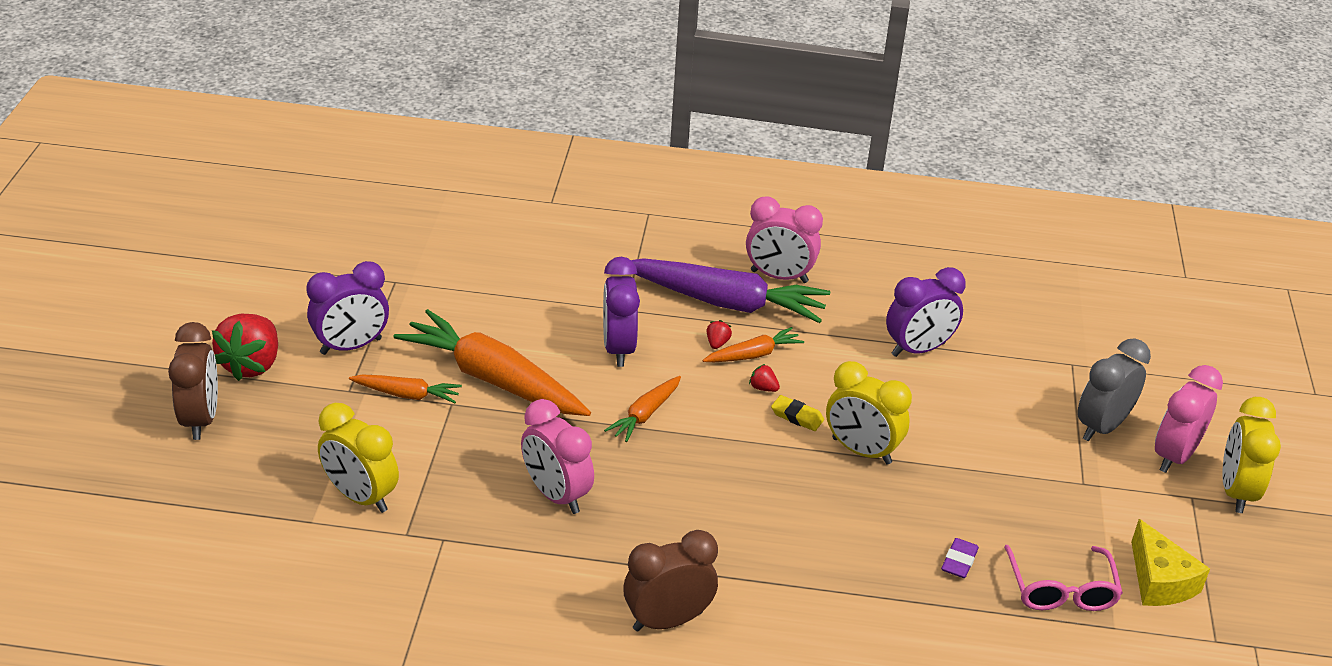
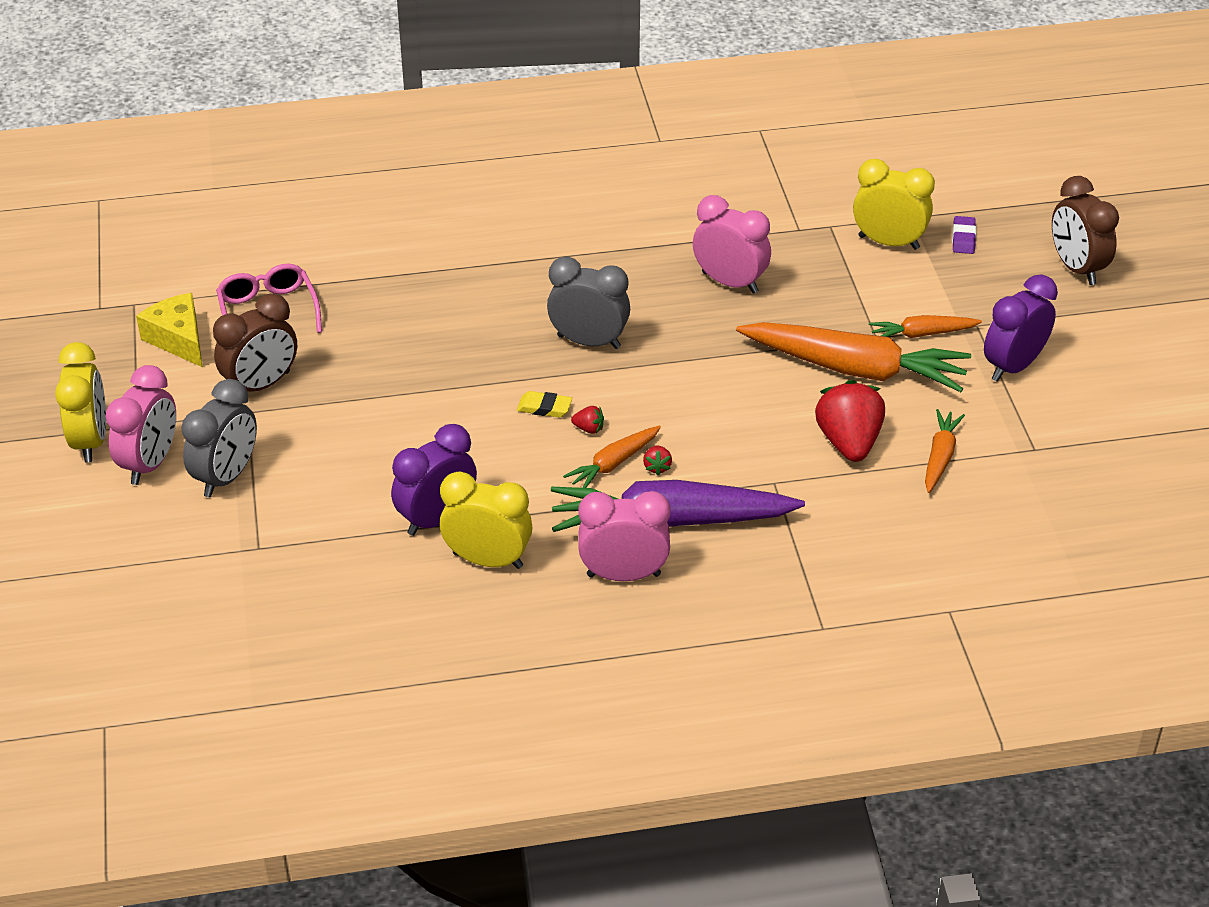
camera: 165 degrees right, 5 degrees up
(251, 365) = (1084, 325): red strawberry -> red strawberry (848, 442)
(618, 349) = (755, 433): purple clock -> none
(645, 415) = (691, 372): orange carrot -> orange carrot (940, 457)
(667, 620) = (589, 216): brown clock -> brown clock (261, 385)
(730, 469) = (589, 341): none -> grey clock
(861, 451) = (471, 389): yellow clock -> yellow clock (488, 560)
(959, 561) = (360, 313): purple eraser -> purple eraser (963, 238)

